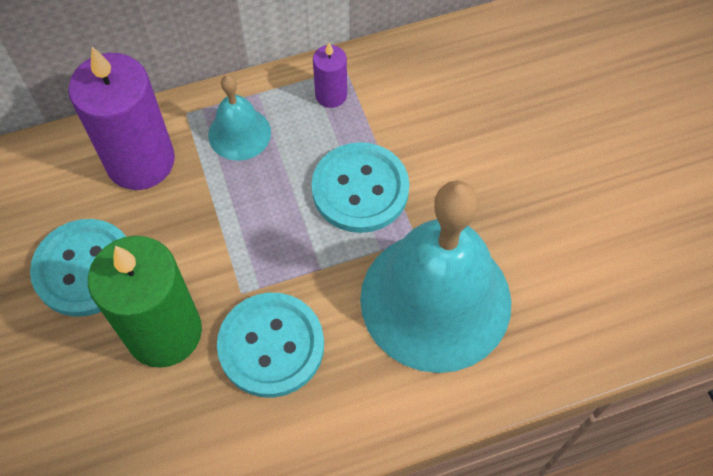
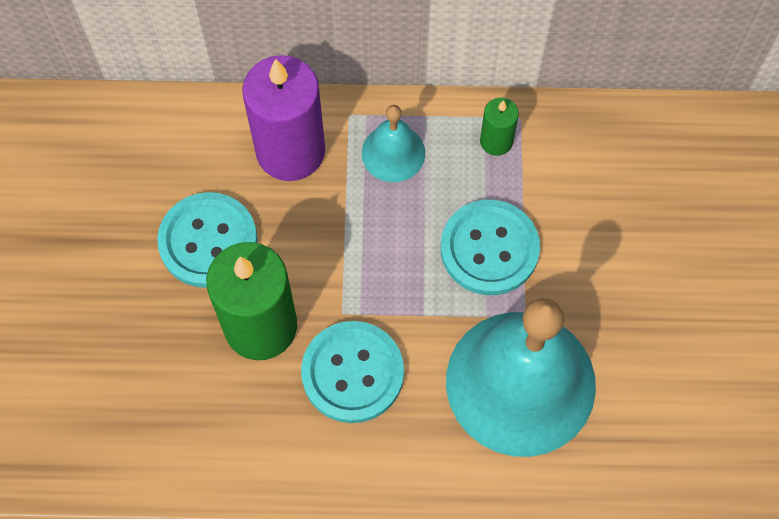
camera: 20 degrees right, 5 degrees up
(331, 95) = (496, 141): purple candle -> green candle

